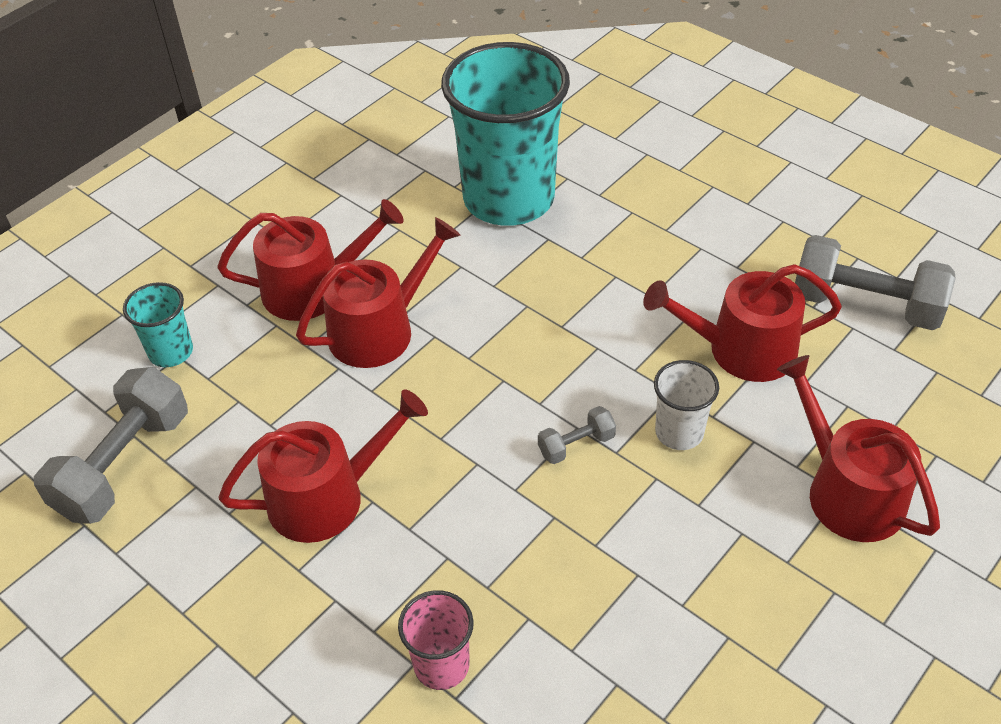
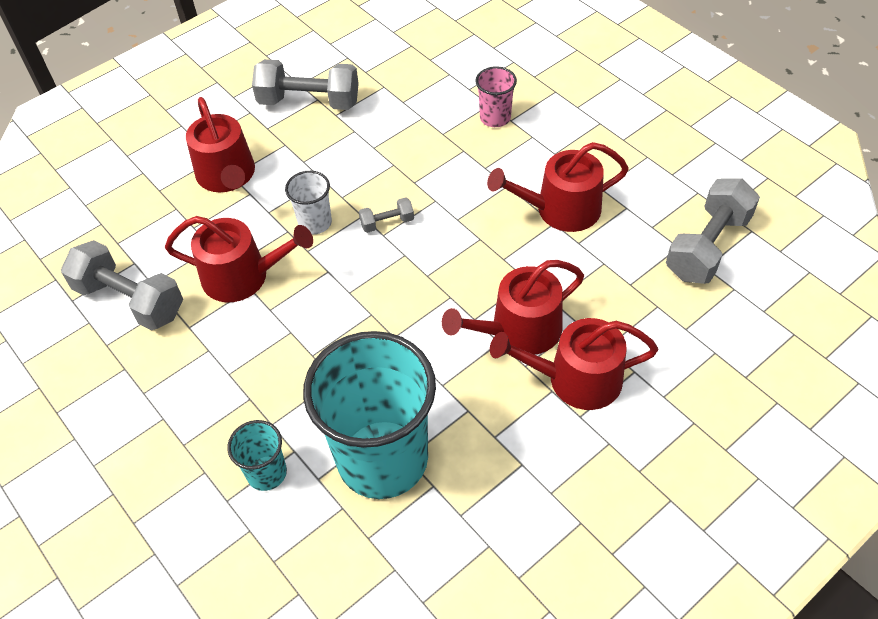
camera: 170 degrees left, 5 degrees up
(171, 352) = (692, 333): turquoise cup -> turquoise cup (267, 473)
(788, 660) = (309, 102): none -> grey dumbbell

